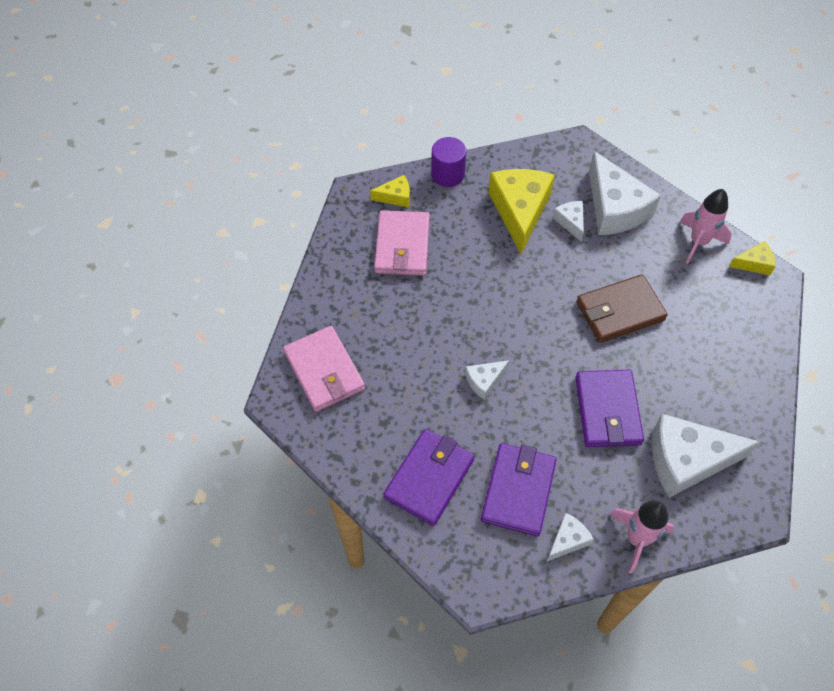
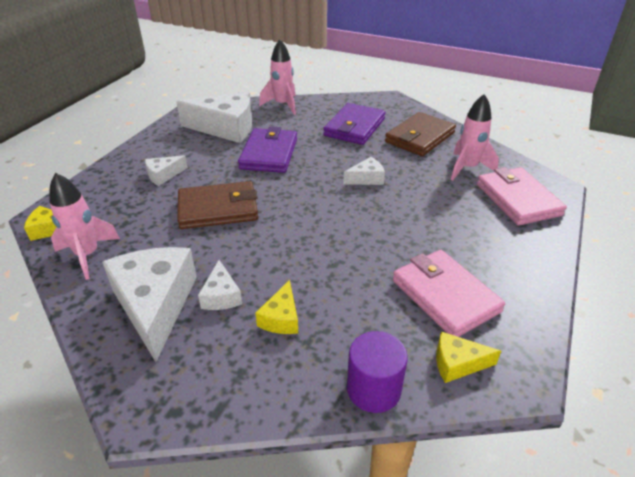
camera: 170 degrees left, 20 degrees down
(372, 418) = (467, 168): none -> pink rocket
(402, 246) = (445, 296): pink wallet -> pink wallet turned 45 degrees counterclockwise
(429, 478) = (419, 137): purple wallet -> brown wallet
(520, 211) = (281, 318): yellow cheese -> yellow cheese, size x0.48
(567, 540) = (328, 108): white cheese -> white cheese (163, 175)

